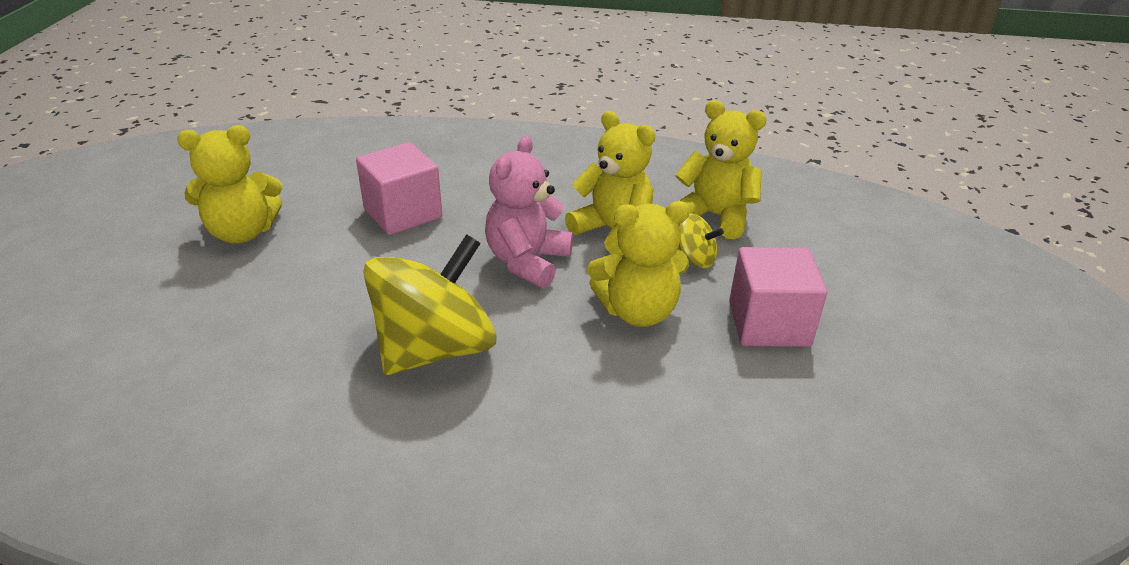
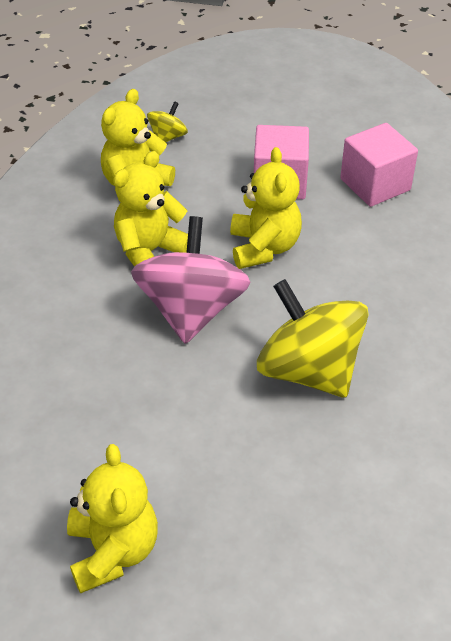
camera: 85 degrees left, 10 degrees up
(403, 213) = (96, 406): pink cube -> pink cube (375, 184)
(527, 262) = (192, 310): pink teddy bear -> pink spinning top
(694, 259) = (197, 208): yellow spinning top -> yellow spinning top (168, 137)

